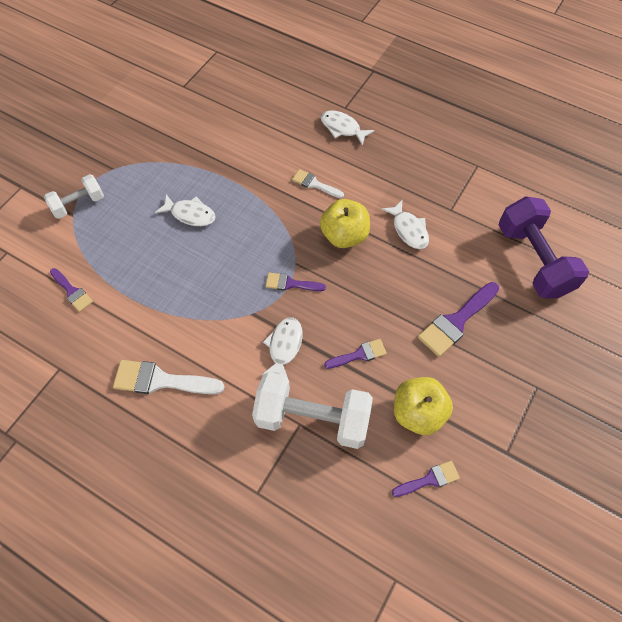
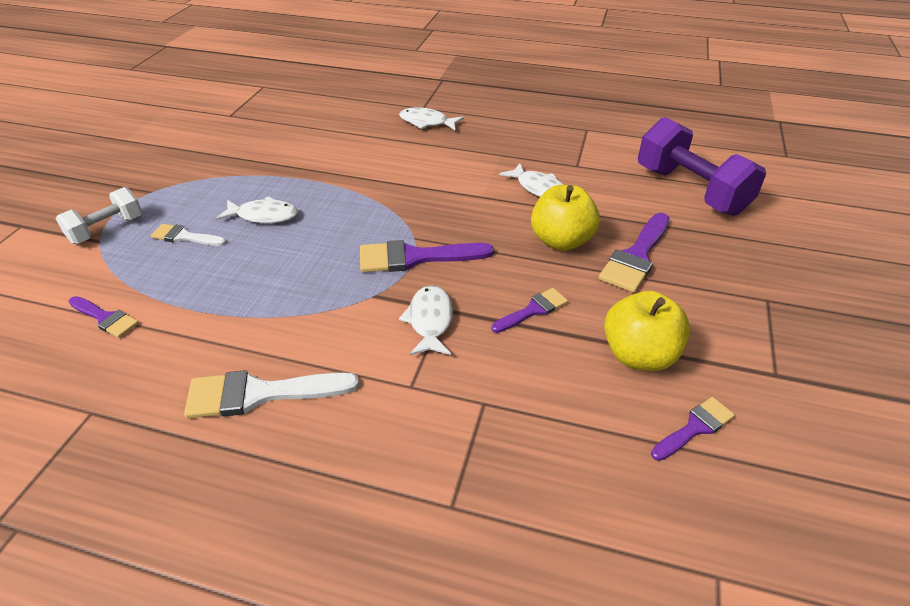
camera: 15 degrees left, 20 degrees down
(291, 283) = (415, 257): purple brush -> purple brush, size x1.69
(312, 418) = (499, 392): white dumbbell -> none
(314, 184) = (412, 168): white brush -> white brush (184, 237)
(344, 236) = (465, 204): yellow apple -> yellow apple (561, 241)

